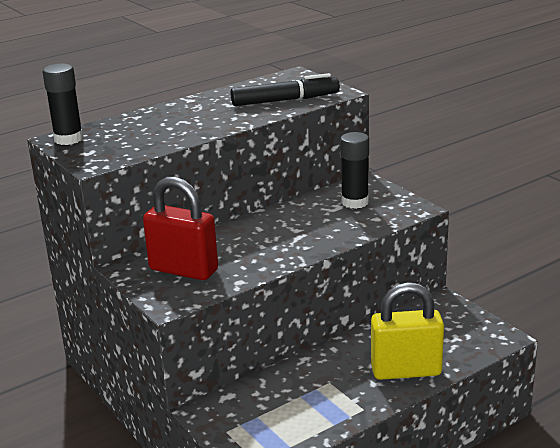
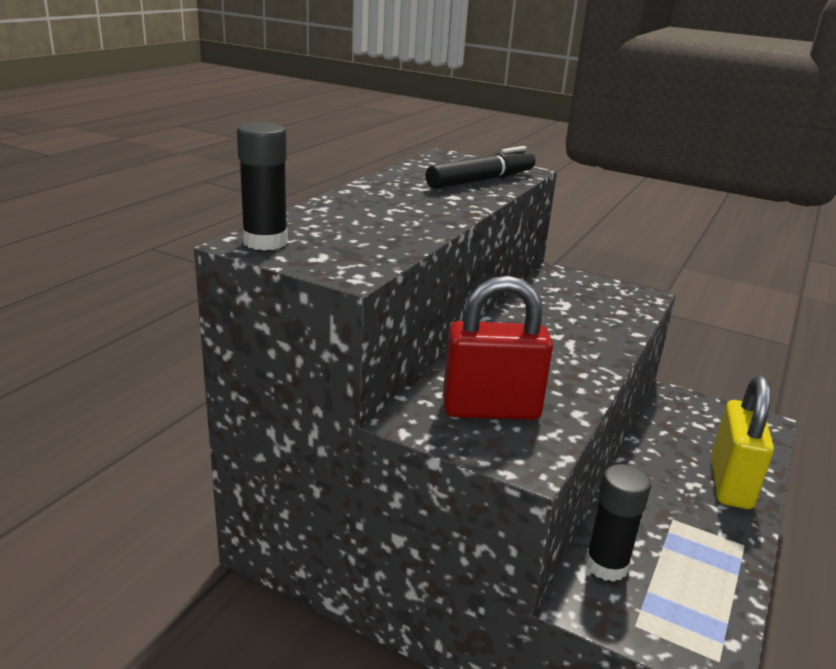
camera: 30 degrees left, 0 degrees up
(355, 202) = (577, 296): black glue stick -> black glue stick (606, 565)
(406, 371) = (730, 484): yellow padlock -> yellow padlock turned 45 degrees counterclockwise

